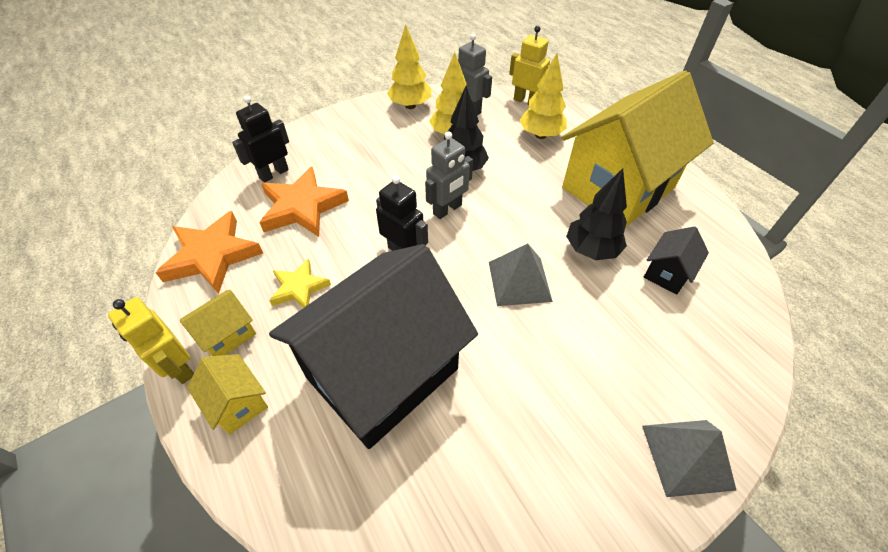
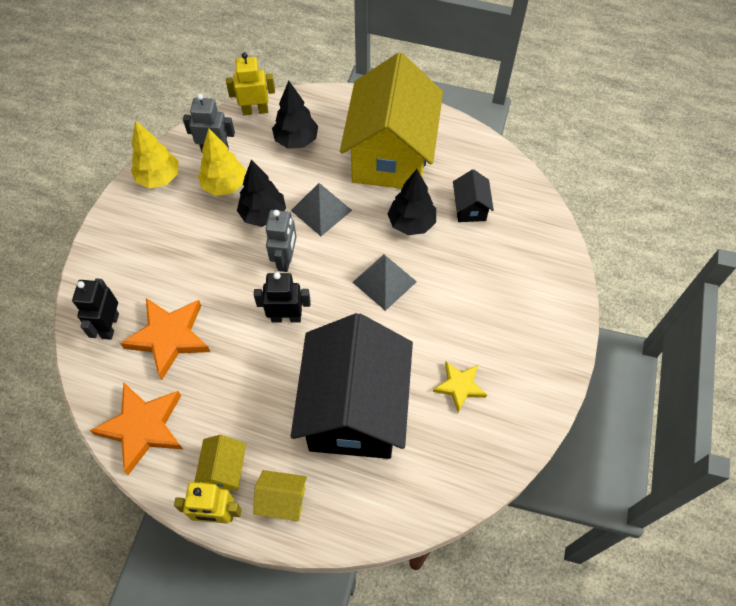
camera: 40 degrees left, 10 degrees up
(299, 288) = (238, 399): yellow star -> yellow star (459, 386)
(540, 135) = (296, 140): yellow tree -> black tree
(687, 456) = (556, 324): grey pyramid -> grey pyramid (321, 210)

